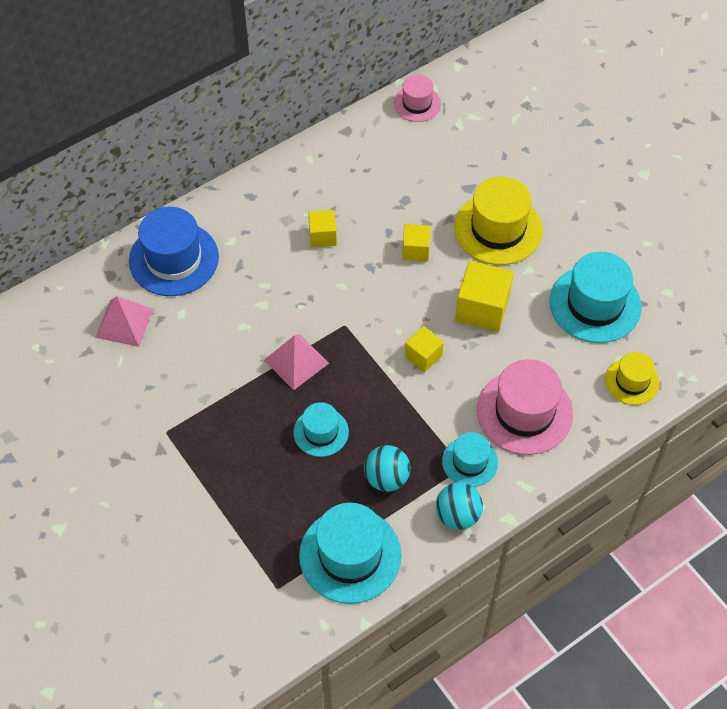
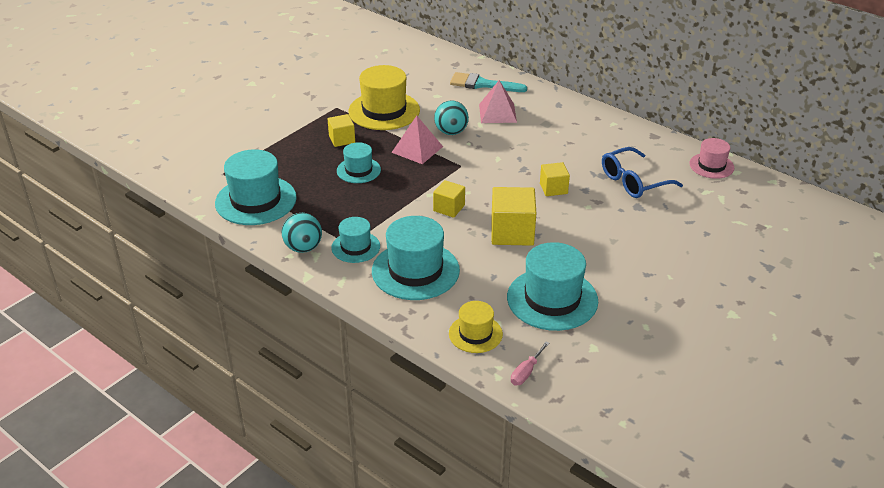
camera: 75 degrees right, 20 degrees down
(124, 323) = (418, 76): pink pyramid -> pink pyramid (497, 113)
(174, 259) = (482, 84): blue hat -> turquoise brush
(322, 236) = (540, 142): yellow cube -> yellow cube (342, 139)
(386, 478) = (327, 207): turquoise ball -> turquoise ball (451, 132)
(424, 177) = (634, 181): none -> blue glasses
(498, 229) = (603, 229): yellow hat -> yellow hat (384, 111)
(524, 412) = (415, 271): pink hat -> turquoise hat
(691, 354) = (526, 372): none -> pink screwdriver

